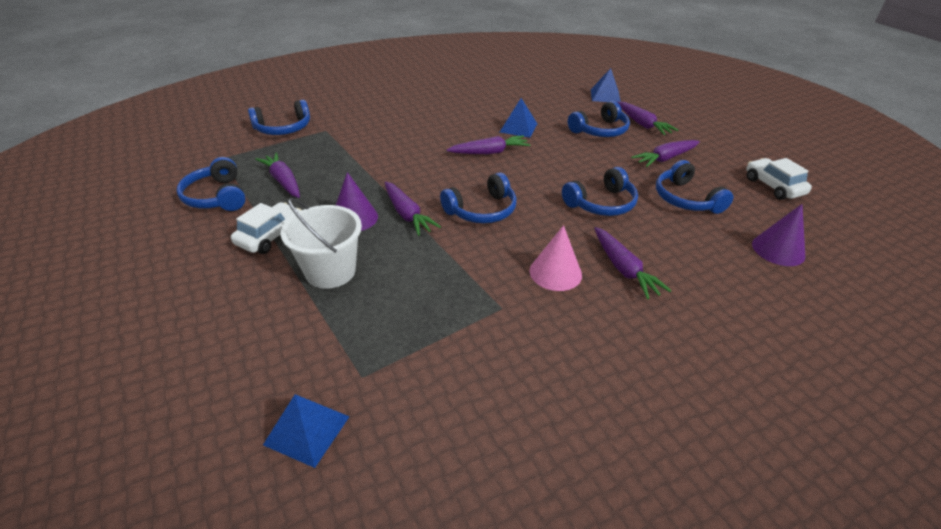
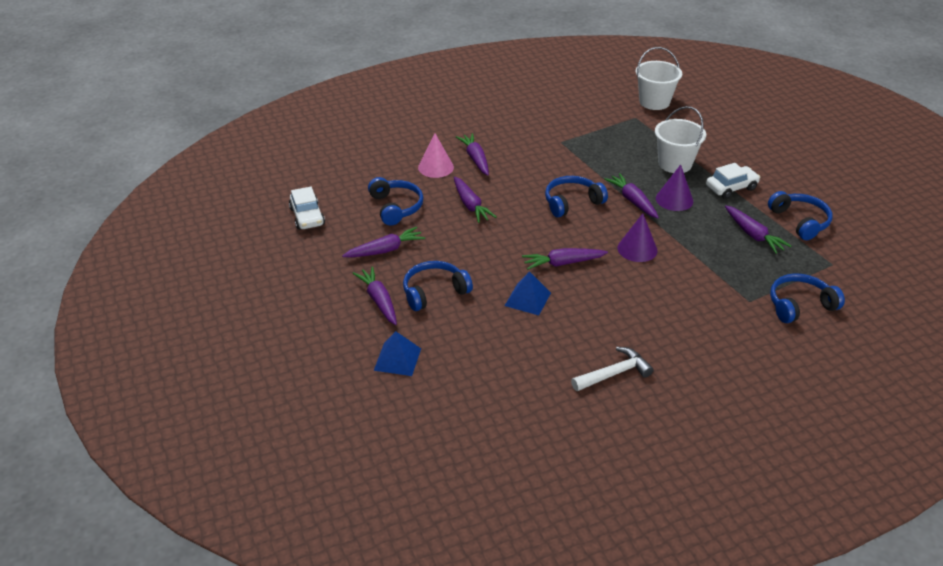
camera: 175 degrees left, 0 degrees up
(270, 236) = (731, 188): white car -> white car turned 150 degrees counterclockwise
(307, 430) = (654, 102): blue pyramid -> white bucket
(450, 92) = (614, 373): none -> white hammer
(555, 272) = (523, 158): pink cone -> pink cone (436, 167)
(601, 204) = (470, 205): blue headphones -> purple carrot
(778, 250) = (357, 167): purple cone -> purple cone (637, 249)

